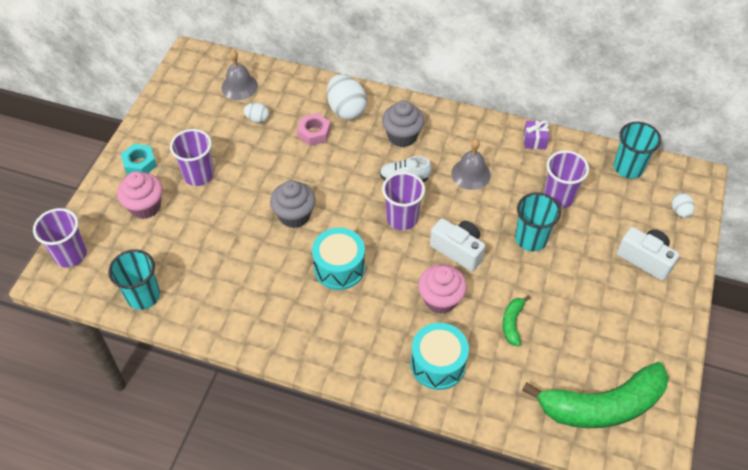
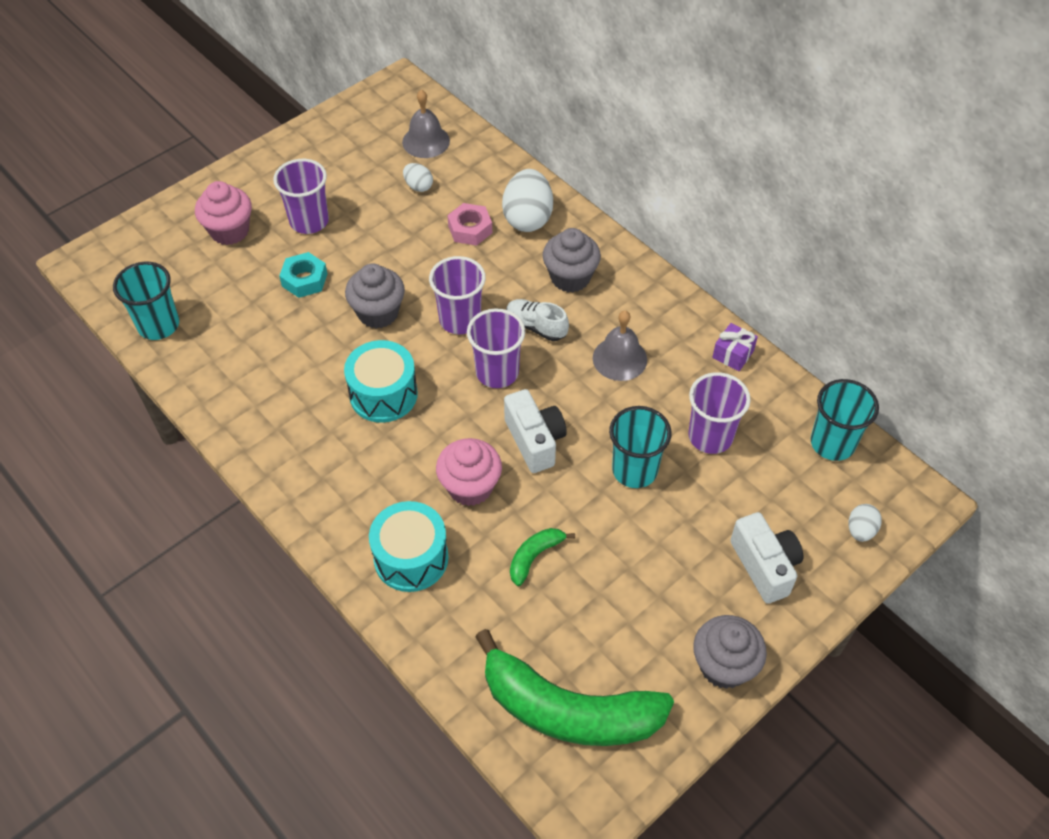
camera: 30 degrees right, 0 degrees up
(70, 255) = (120, 248): purple cup -> purple cup (460, 320)
(140, 163) = (258, 182): turquoise nut -> turquoise nut (304, 280)
(666, 330) = (724, 666): none -> grey cupcake

